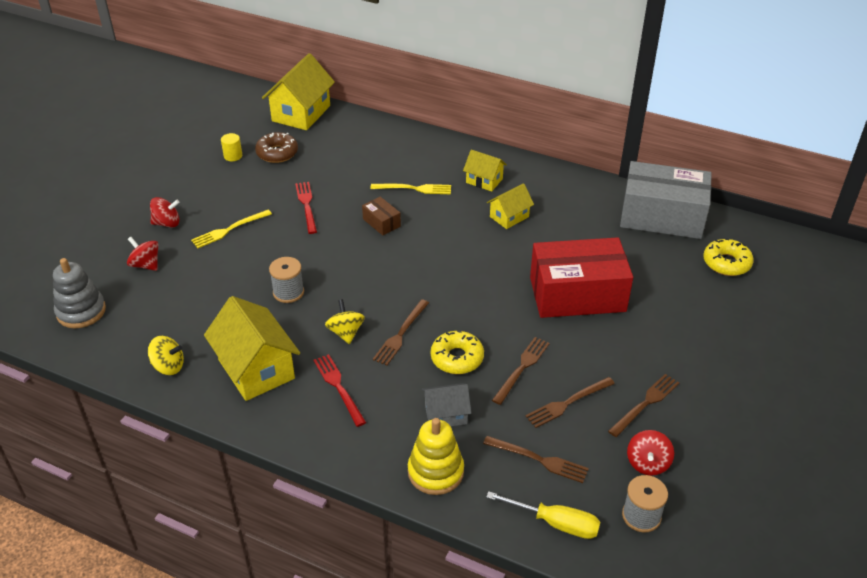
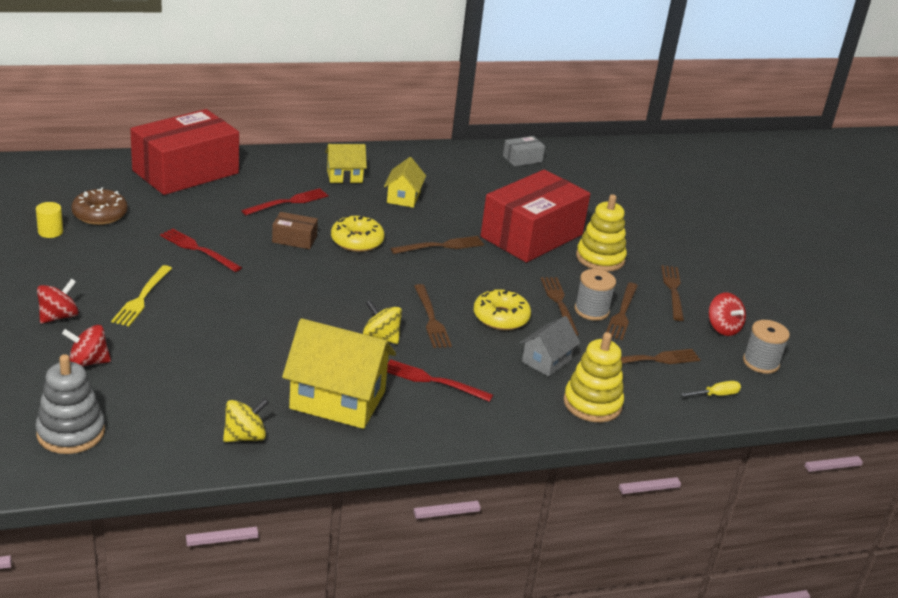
camera: 45 degrees left, 10 degrees down
(288, 292) = (281, 327): grey spool -> grey spool (591, 310)
(301, 113) = (77, 171): yellow house -> none
(371, 137) = (186, 172): none -> red box
(414, 189) = (288, 202): yellow fork -> red fork
(486, 273) = (441, 246): none -> brown fork
(555, 523) = (716, 395): yellow screwdriver -> yellow screwdriver, size x0.58
(614, 342) = (600, 258): none -> yellow stacking toy
(662, 216) = (522, 159): grey box -> grey box, size x0.42
(726, 263) = (607, 176): yellow donut -> yellow donut (357, 241)

